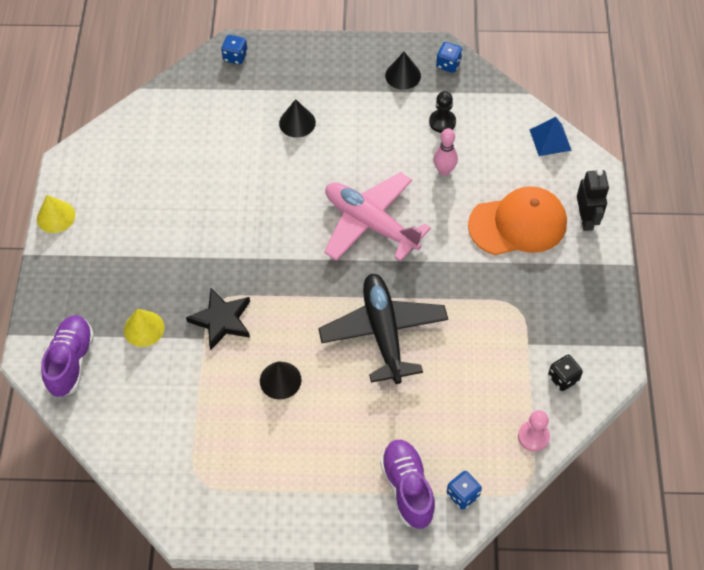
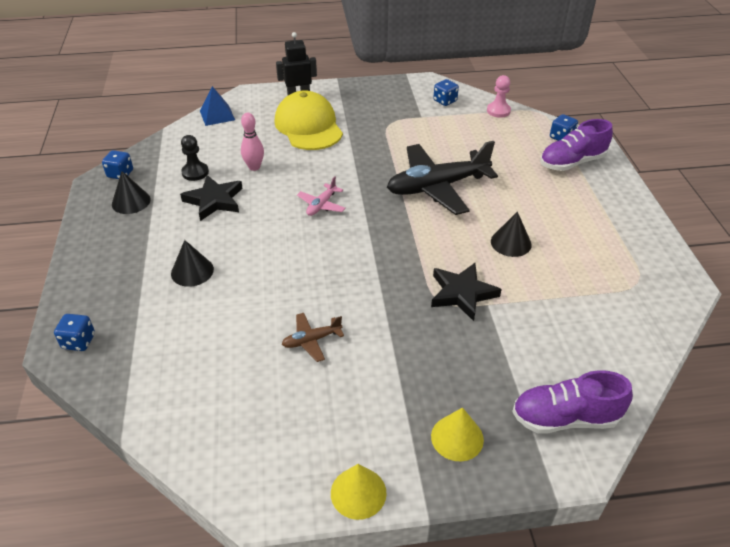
camera: 100 degrees left, 15 degrees down
(144, 328) = (495, 357): yellow cone -> yellow cone (457, 437)
(197, 201) = (311, 340): none -> brown plane
(371, 224) = (321, 205): pink plane -> pink plane, size x0.45
(393, 138) = (214, 200): none -> black star
(518, 224) = (308, 126): orange cap -> yellow cap
(563, 378) = (445, 101): black dice -> blue dice

